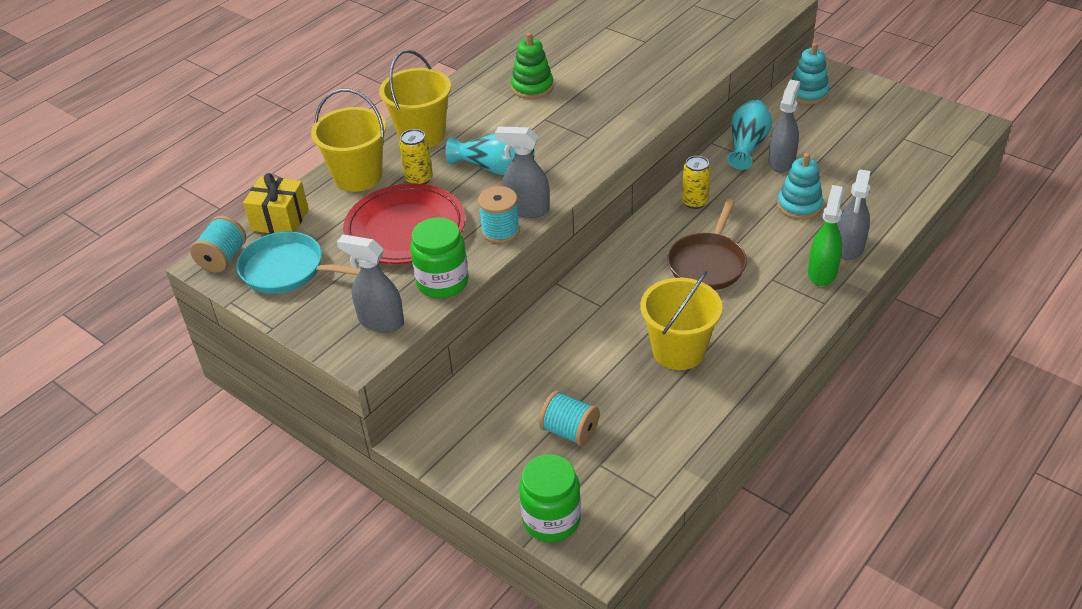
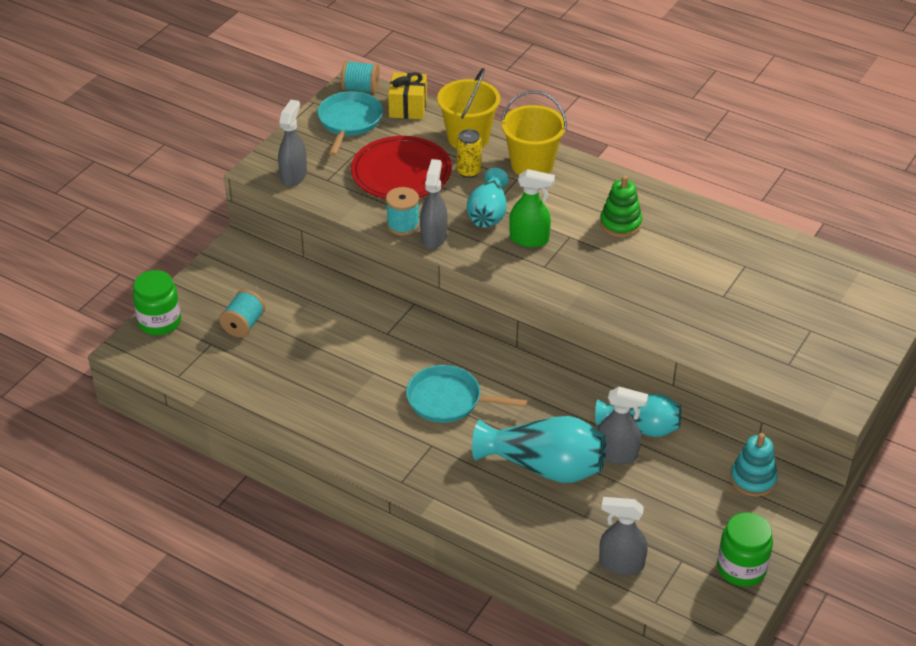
camera: 80 degrees right, 0 degrees up
(442, 282) = (338, 201): green jar -> green jar (741, 568)
(678, 350) = (334, 384): yellow bucket -> none
(694, 202) = (539, 389): yellow can -> none
(707, 263) = (448, 400): brown pan -> turquoise pan
(799, 206) = (544, 467): turquoise stacking toy -> turquoise vase
(822, 272) = (444, 481): green spray bottle -> green spray bottle (529, 239)
(849, 248) = (482, 503): grey spray bottle -> grey spray bottle (621, 564)

